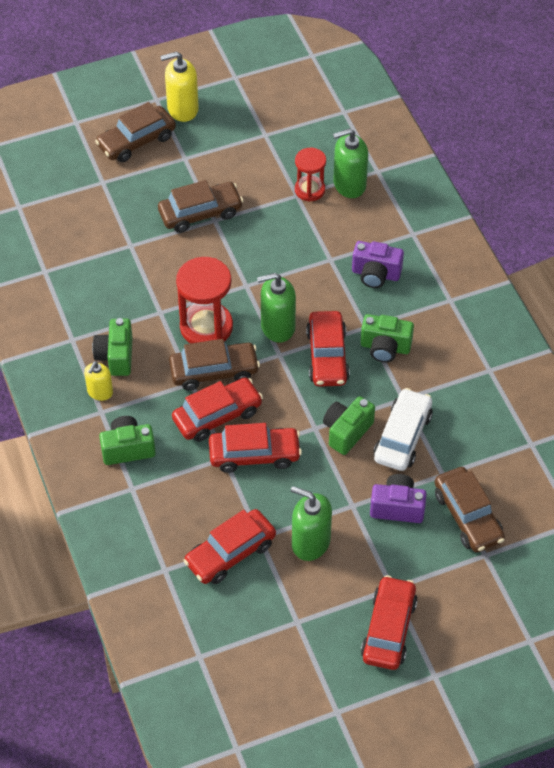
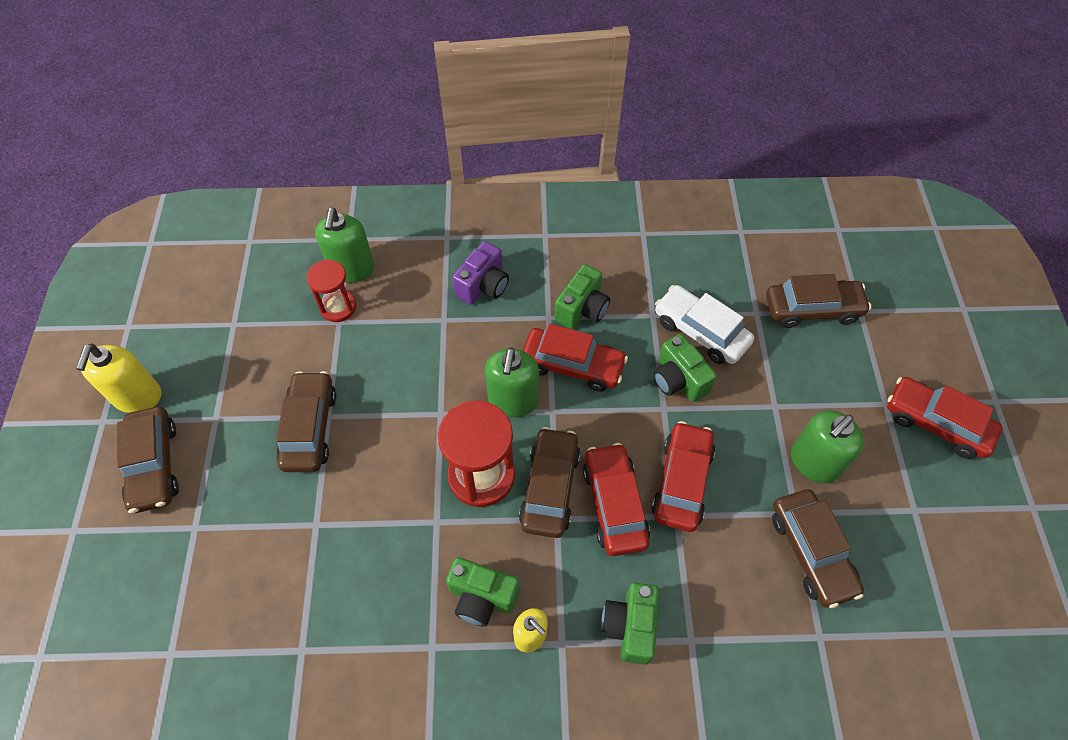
camera: 70 degrees left, 5 degrees up
(230, 553) = (811, 552): red car -> brown car
(397, 507) = (787, 365): purple camera -> none

